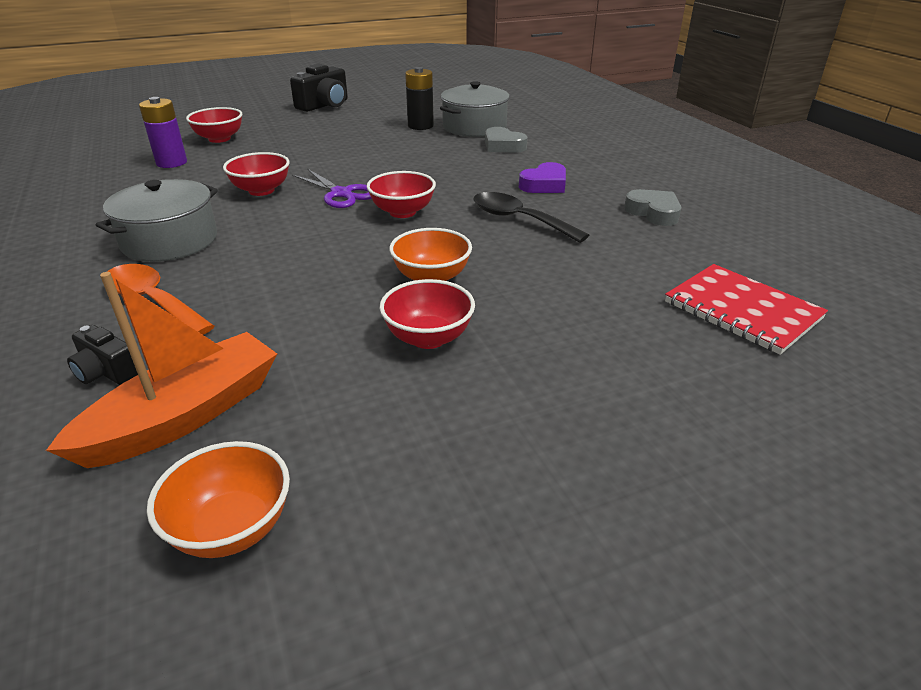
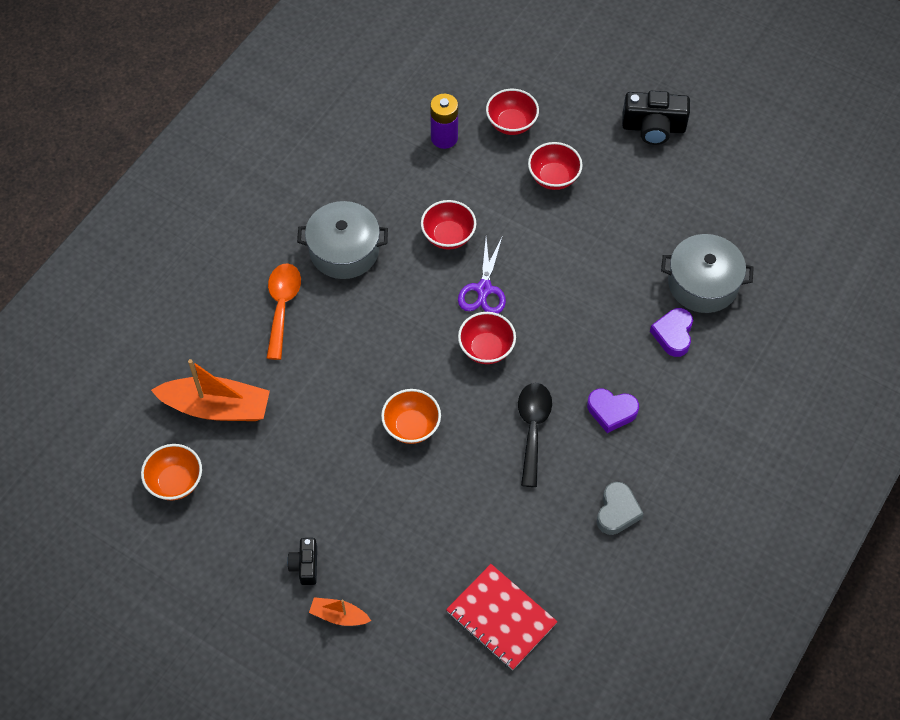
camera: 55 degrees right, 25 degrees up
(107, 372) = (219, 346): black camera -> black camera (305, 565)
(420, 126) = (668, 241): black battery -> none
(428, 338) = (349, 466): red bowl -> red bowl (553, 177)
(503, 146) = (673, 334): grey heart -> purple heart
(655, 439) = (339, 615): none -> orange boat
(742, 310) = (501, 618): red notebook -> red notebook turned 60 degrees counterclockwise

